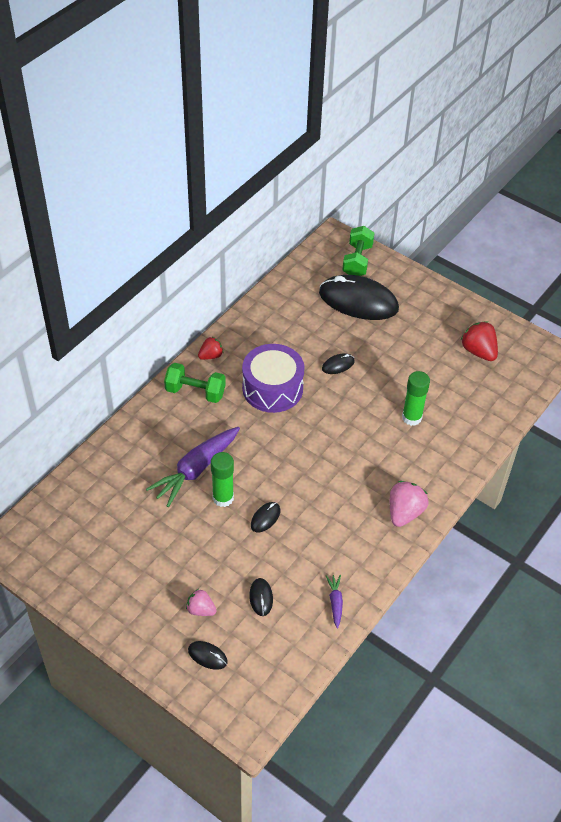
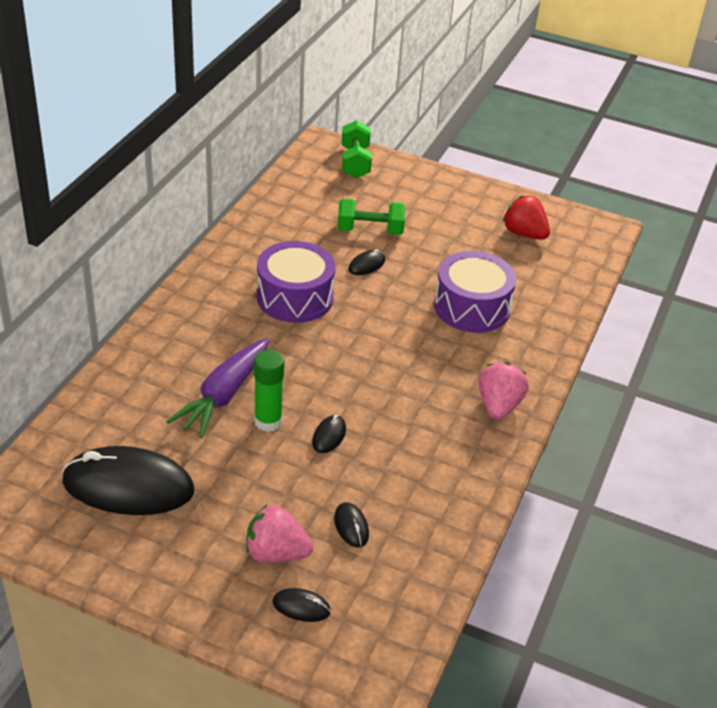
camera: 15 degrees left, 10 degrees down
(195, 392) = (199, 312): green dumbbell -> green dumbbell (370, 230)
(201, 609) = (276, 553): pink strawberry -> pink strawberry, size x1.60
(211, 356) = (208, 273): red strawberry -> none
(335, 602) = (448, 517): purple carrot -> none
(358, 301) = (369, 200): black mouse -> black mouse (128, 486)
(411, 417) = (472, 307): green glue stick -> purple drum

